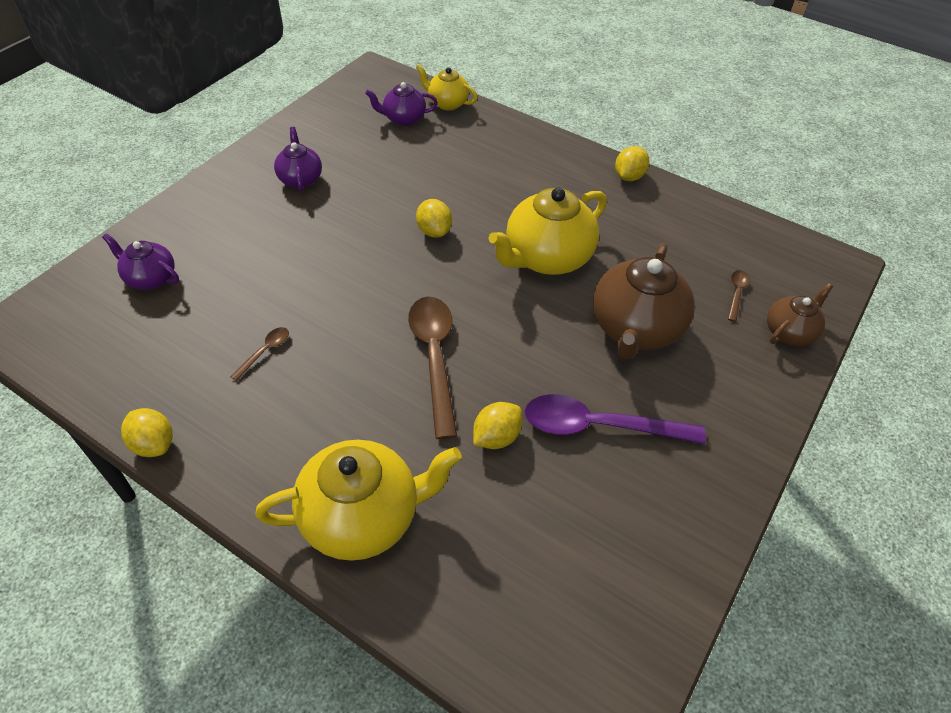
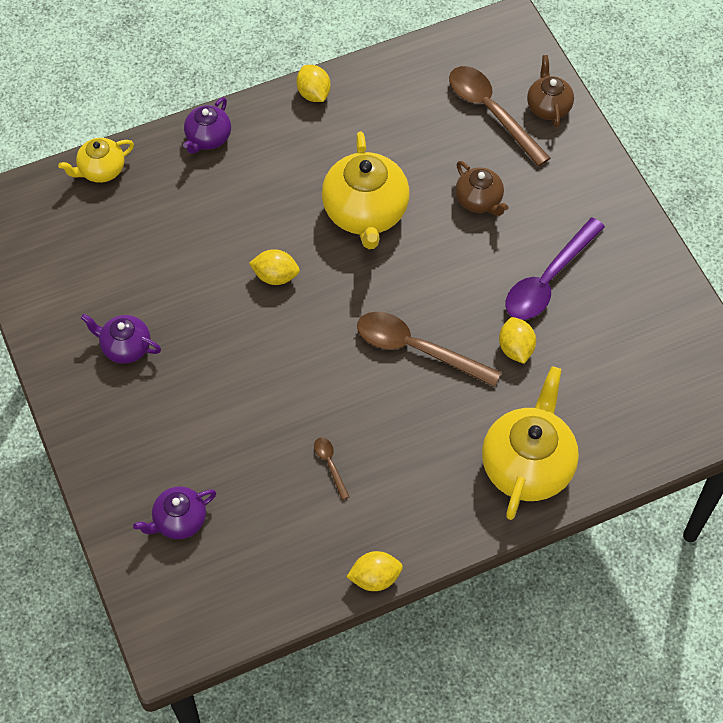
camera: 55 degrees left, 10 degrees up
(403, 119) = (97, 219): purple teapot -> purple teapot (208, 138)
(635, 329) = (479, 200): brown teapot -> brown teapot, size x0.56
(736, 293) = (491, 112): brown spoon -> brown spoon, size x2.25

